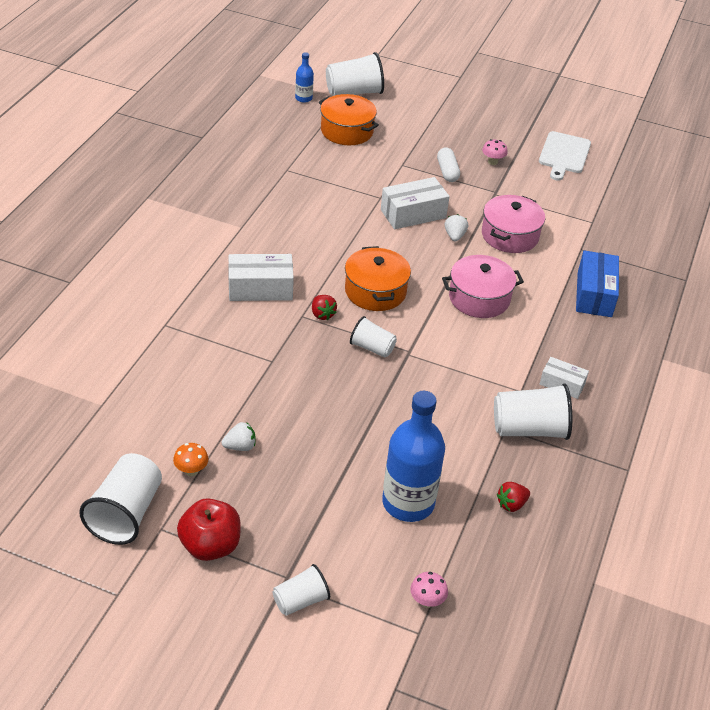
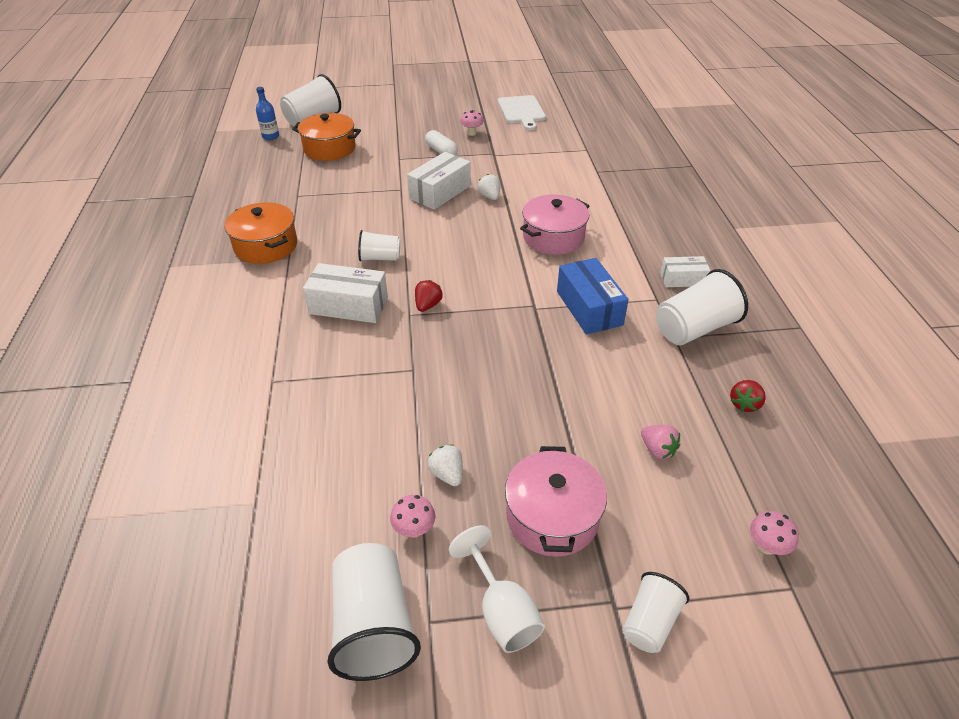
camera: 25 degrees left, 0 degrees up
(191, 471) = (414, 529): orange mushroom -> pink mushroom
(210, 546) = (502, 611): red apple -> white goblet
(240, 446) = (447, 474): white strawberry -> white strawberry turned 75 degrees counterclockwise
(260, 288) = (349, 305): white box -> white box turned 45 degrees clockwise
(322, 314) = (427, 305): red strawberry -> red strawberry turned 105 degrees counterclockwise
(372, 348) = (498, 316): white cup -> white cup (380, 258)
(375, 291) = (460, 266): orange pot -> orange pot (266, 246)
(408, 503) = (657, 450): blue bottle -> pink strawberry
(510, 235) = (533, 181): pink pot -> pink pot (552, 516)
(594, 294) = (639, 200): blue box -> blue box (589, 308)

